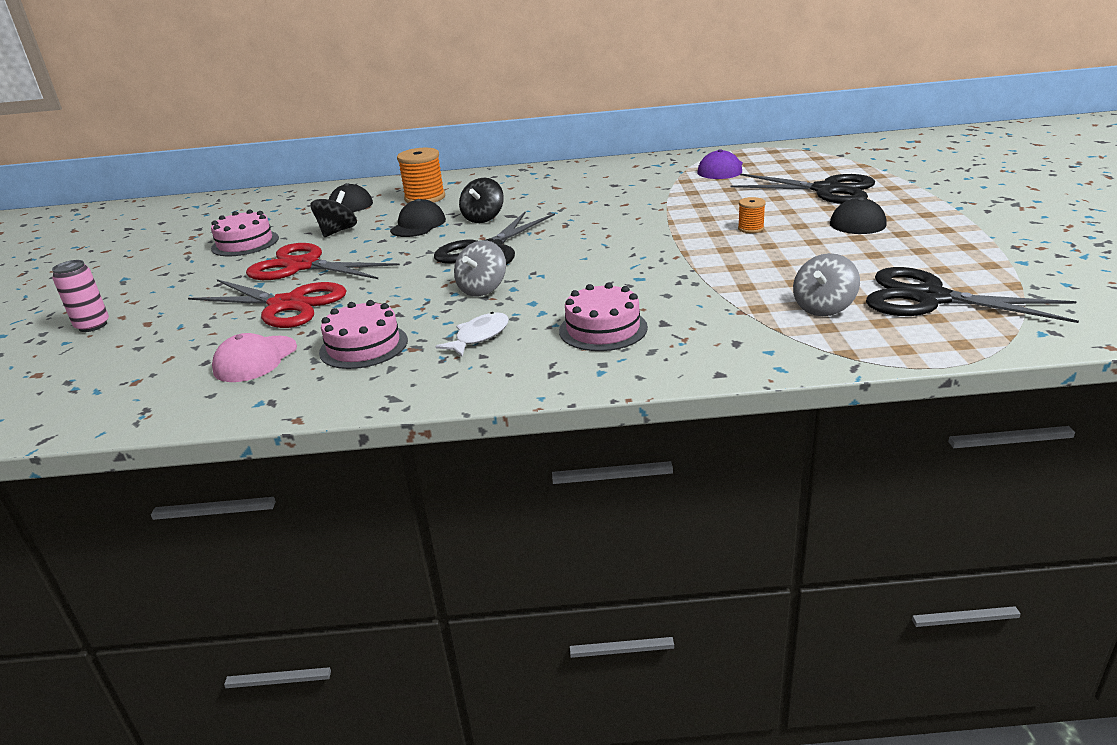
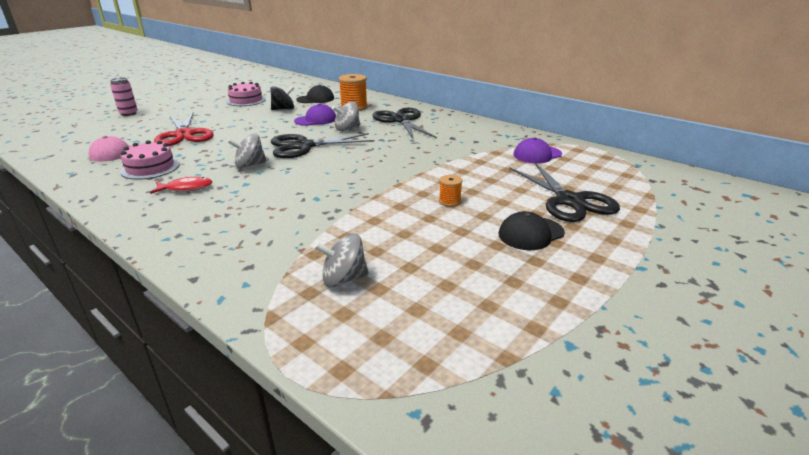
camera: 40 degrees right, 0 degrees up
(302, 266) = (233, 120): red scissors -> none
(418, 225) = (316, 120): black cap -> purple cap
(479, 336) = (186, 188): white fish -> red fish
(483, 218) = (347, 129): black spinning top -> grey spinning top
(603, 329) = (228, 216): pink cake -> none
(929, 298) = (419, 320): black scissors -> black scissors (401, 120)

